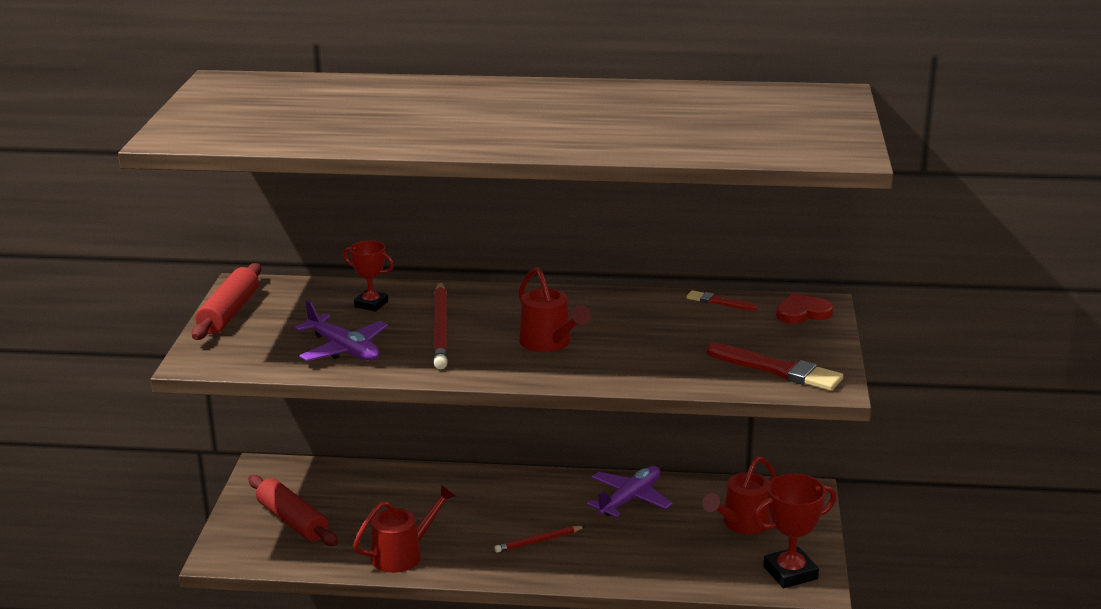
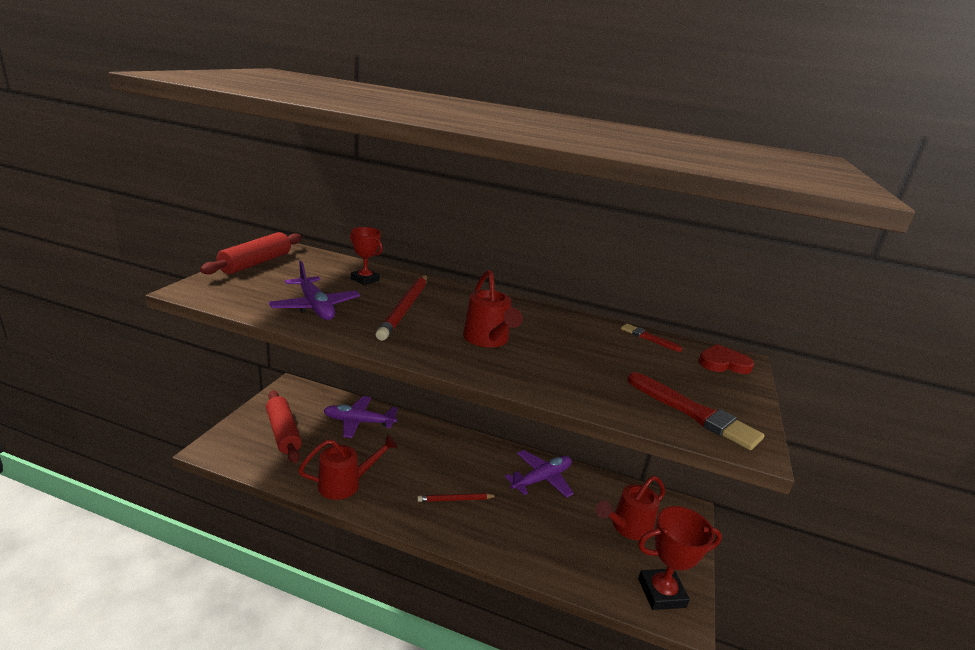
camera: 10 degrees right, 0 degrees up
(378, 488) = (358, 422): none -> purple plane

